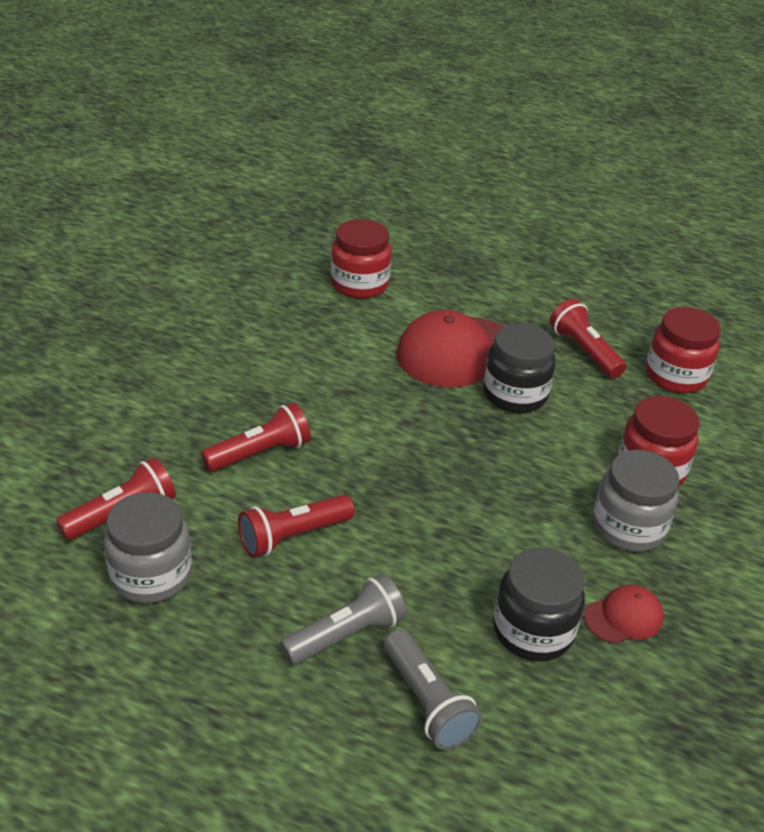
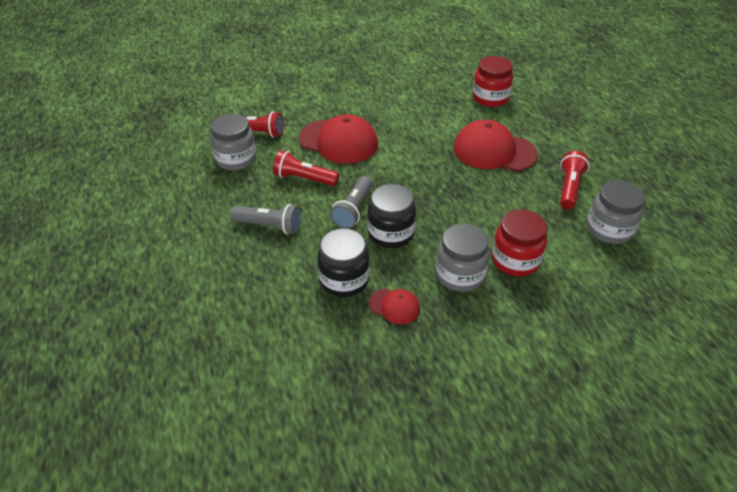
camera: 50 degrees right, 5 degrees up
(260, 453) = (339, 141): red flashlight -> red cap
(427, 702) = (261, 271): grey flashlight -> grey flashlight (353, 210)
(515, 394) = (495, 185): black jar -> black jar (390, 233)
(675, 376) = (609, 229): red jar -> grey jar

